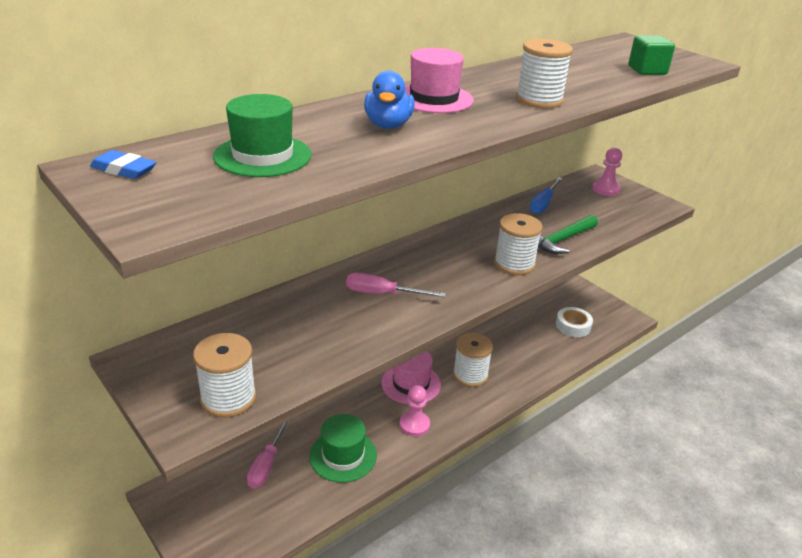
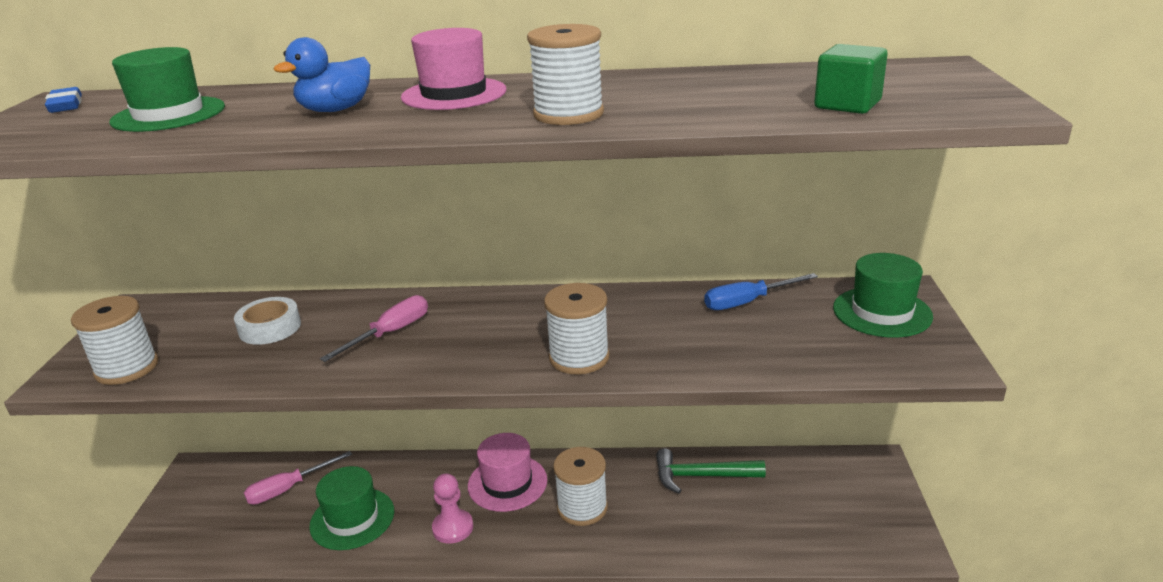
camera: 45 degrees right, 5 degrees down
(382, 294) = (390, 333): pink screwdriver -> pink screwdriver turned 75 degrees clockwise
(561, 240) = (691, 353): green hammer -> green hammer (702, 476)
(573, 326) = (799, 516): white tape -> white tape (270, 328)
(605, 189) = (882, 312): pink pawn -> green hat

